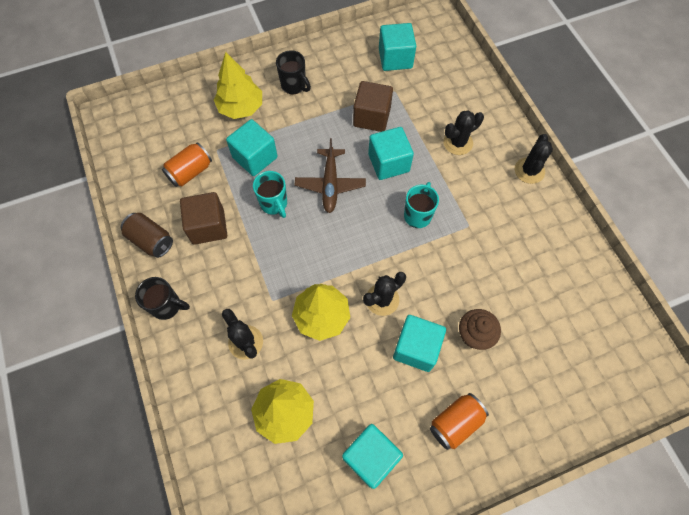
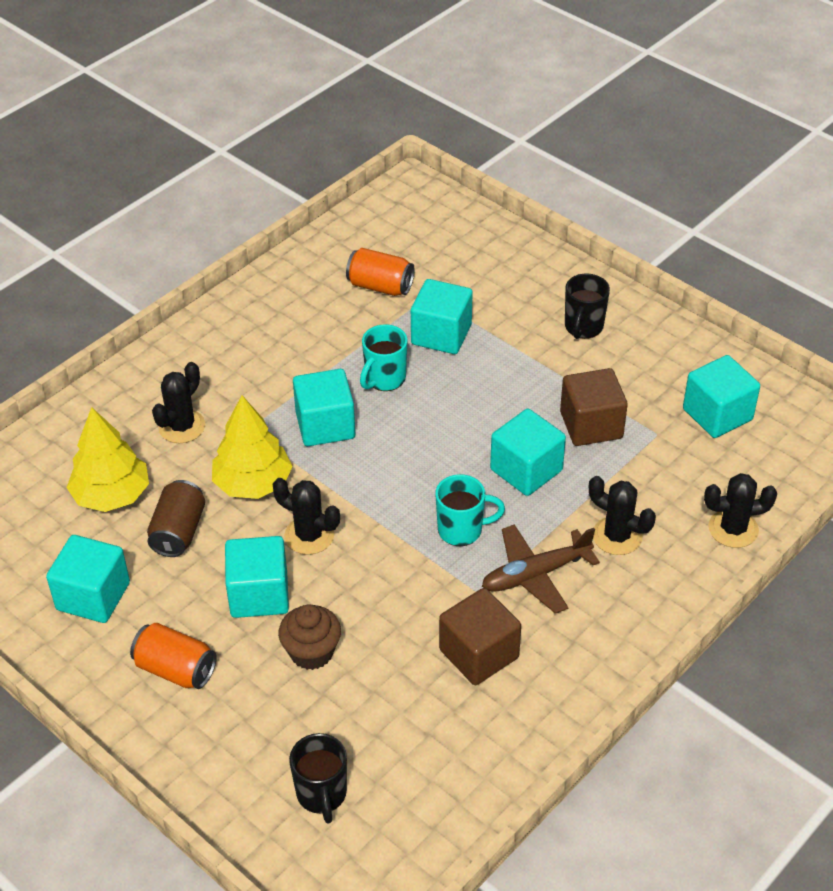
camera: 65 degrees right, 20 degrees down
(151, 240) = (266, 293): brown can -> brown can (178, 532)
(167, 306) = (191, 341): black mug -> black mug (322, 795)
(208, 226) = (314, 333): brown cube -> brown cube (479, 654)
(241, 107) = (509, 291): yellow tree -> none
(294, 253) = (325, 425): none -> turquoise cube
(330, 184) = (449, 422): brown plane -> brown plane (535, 575)
(529, 171) = (627, 639): black cactus -> black cactus (733, 529)

